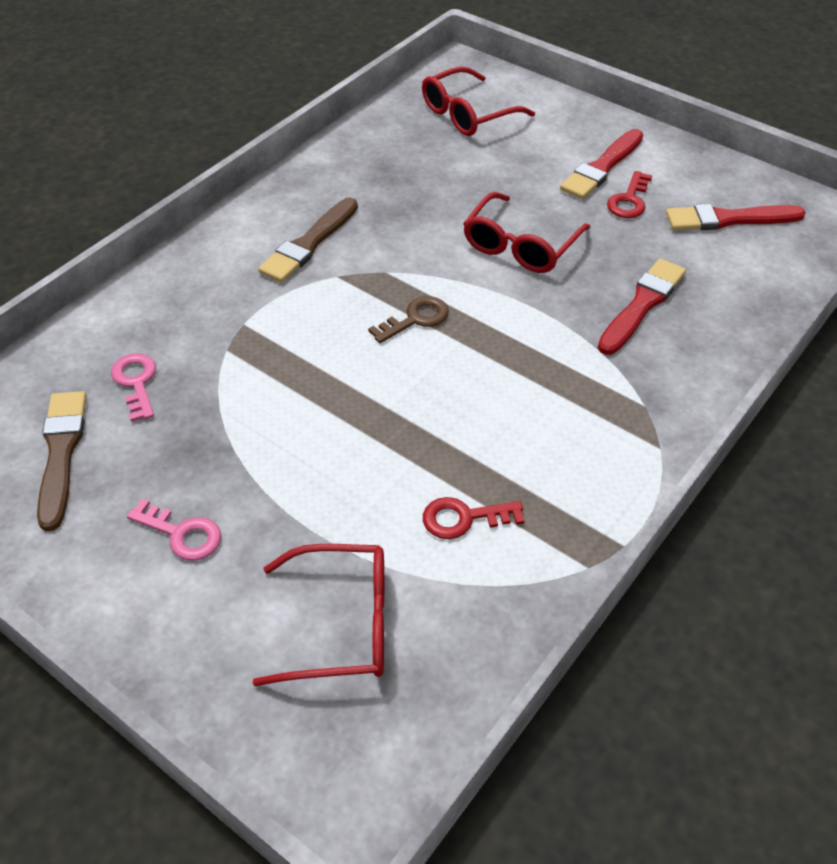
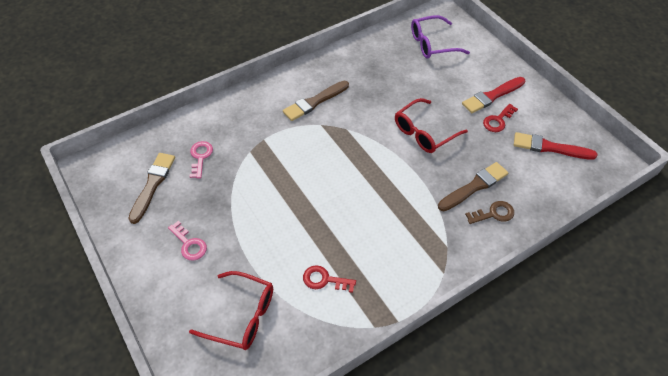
camera: 20 degrees right, 5 degrees up
(415, 319) = (349, 161): brown key -> brown key (493, 213)
(468, 114) = (432, 44): red glasses -> purple glasses
(642, 305) = (474, 186): red brush -> brown brush

